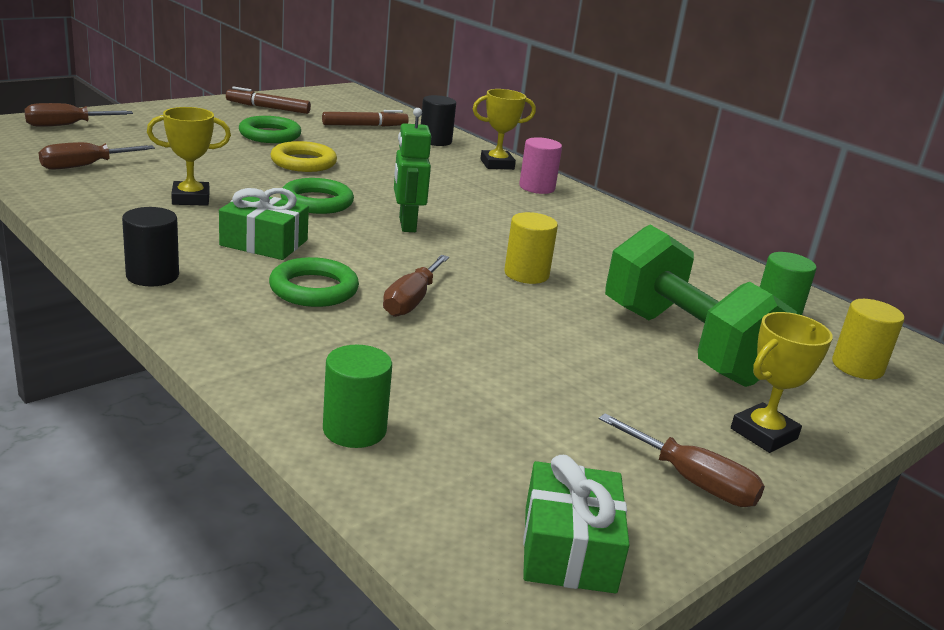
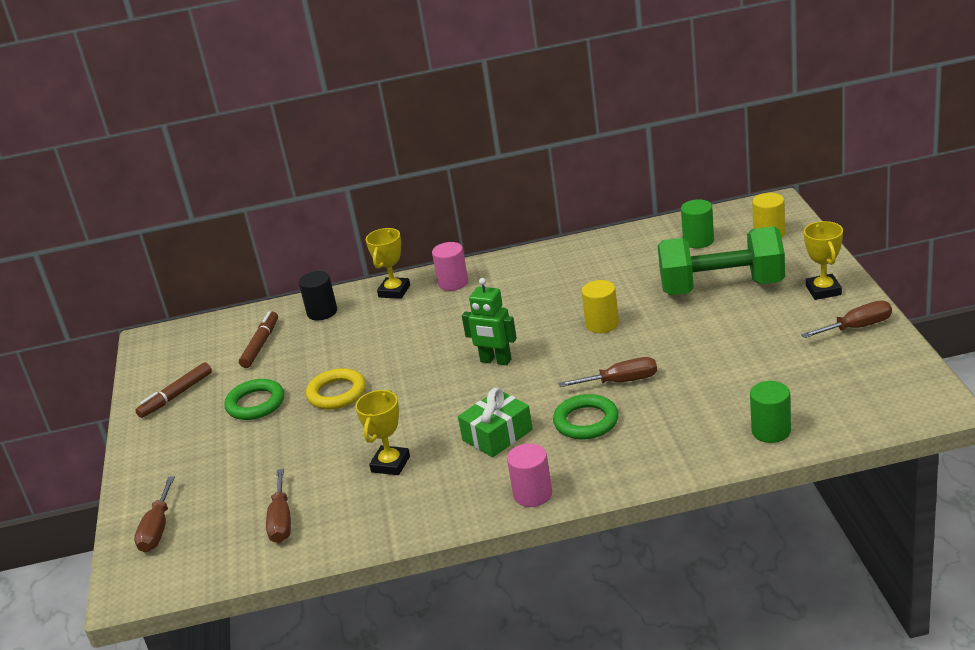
camera: 50 degrees left, 5 degrees up
(152, 276) = (533, 494): black cylinder -> pink cylinder
(317, 202) = (429, 398): green ring -> none
(411, 301) = (621, 381): brown screwdriver -> brown screwdriver turned 60 degrees counterclockwise
(569, 548) = (898, 381): green gift -> none

